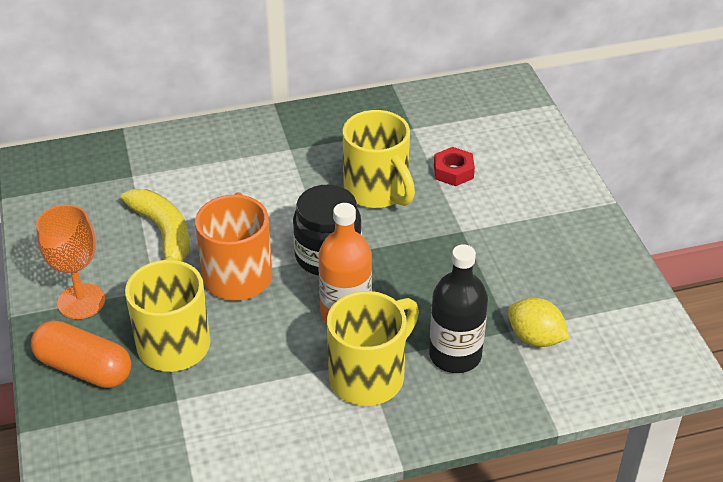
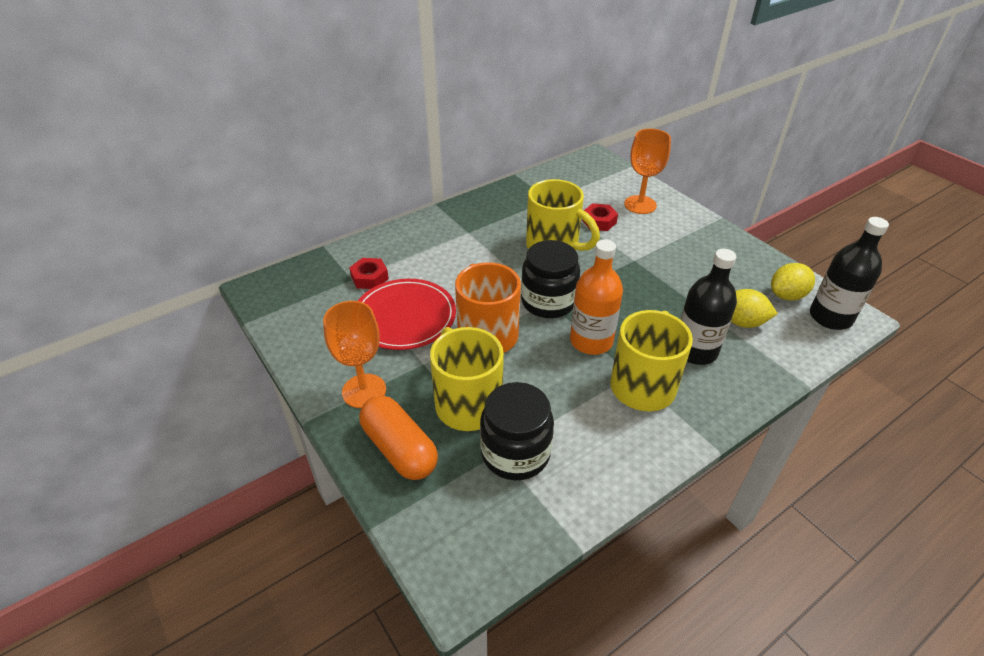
camera: 20 degrees left, 0 degrees up
(84, 368) = (399, 449): orange capsule -> orange capsule turned 45 degrees clockwise
(151, 178) = (369, 278): none -> red nut
(163, 233) = (404, 317): yellow banana -> red plate
(192, 405) = (515, 453): none -> black jar
(520, 161) = (640, 205): none -> orange goblet
(617, 321) = (787, 295): none -> yellow lemon
(650, 361) = (830, 317): none -> black bottle

